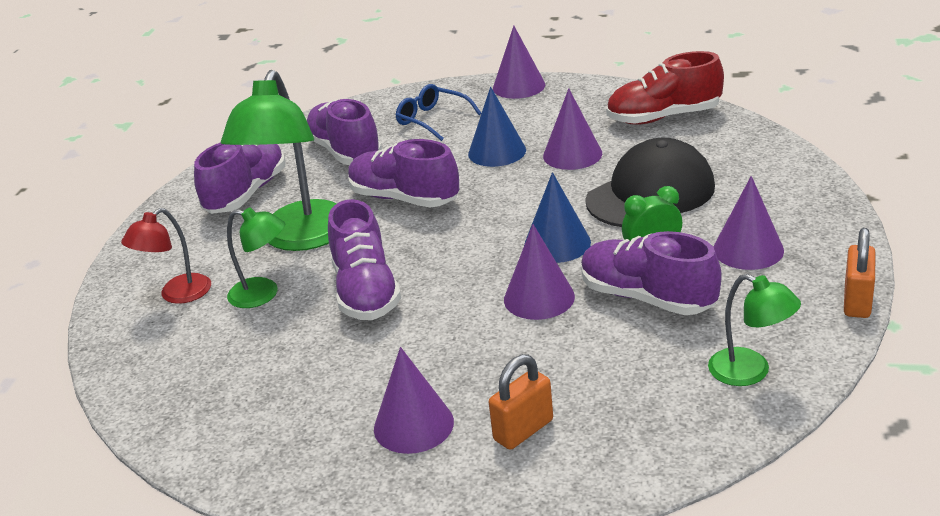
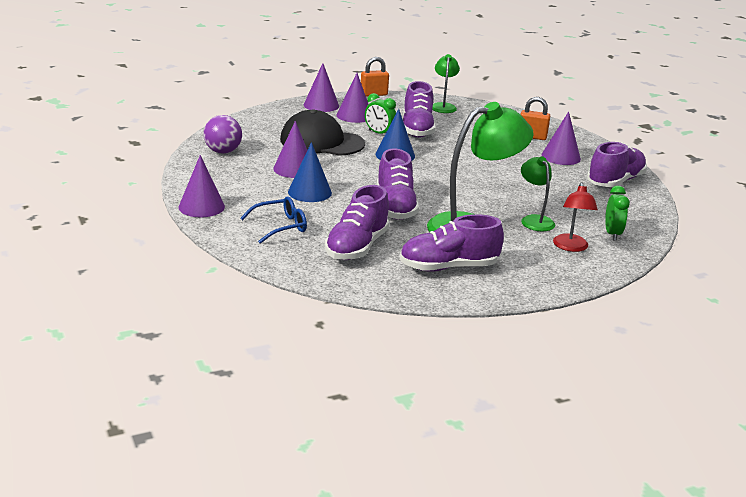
camera: 130 degrees left, 5 degrees down
(159, 348) = (612, 234): none -> green clock
(177, 295) = (571, 247): red lamp -> red lamp turned 90 degrees clockwise
(366, 292) = (494, 192): purple shoe -> purple shoe (615, 181)
(432, 120) = (280, 226): blue glasses -> blue glasses turned 120 degrees counterclockwise
(539, 298) = (445, 150): purple cone -> purple cone (321, 105)
(663, 117) = (223, 152): red shoe -> purple ball

